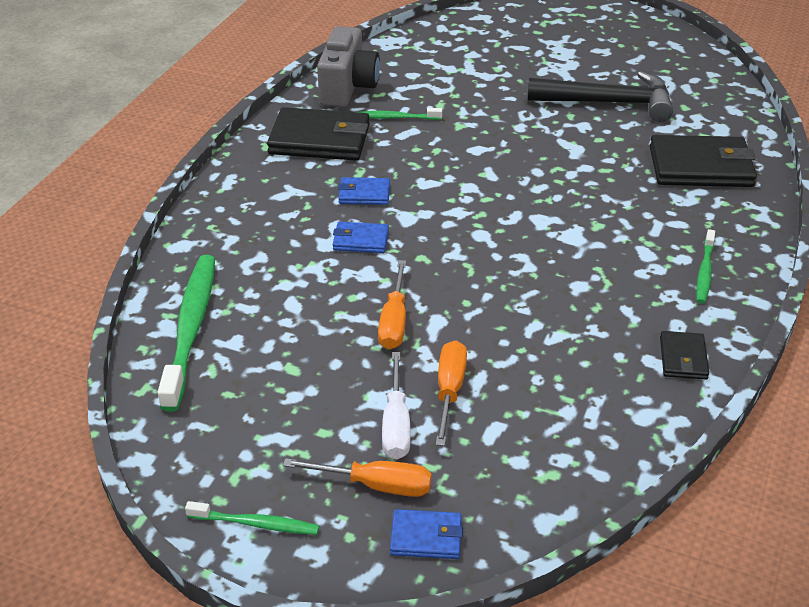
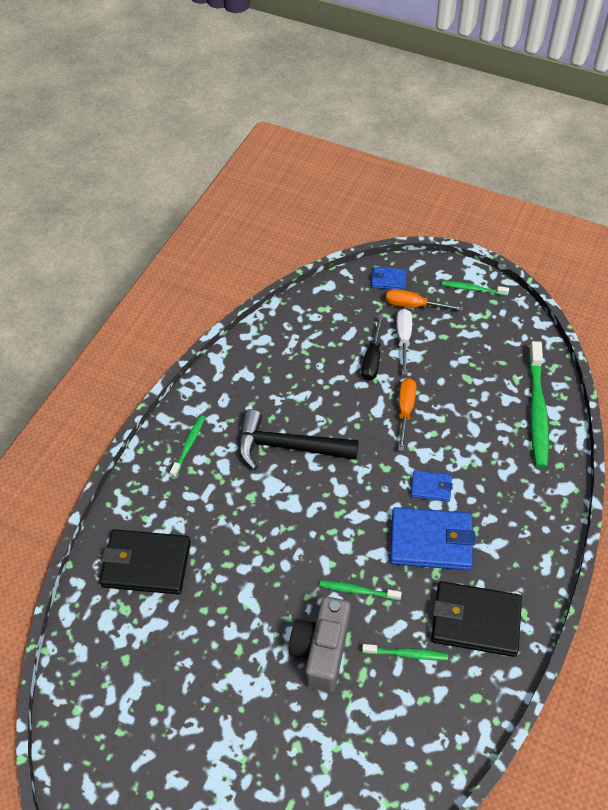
camera: 175 degrees left, 15 degrees up
(348, 87) = (456, 714): grey camera -> grey camera (321, 650)
(364, 194) = (431, 541): blue wallet -> blue wallet, size x1.98
(449, 391) = (372, 359): orange screwdriver -> black screwdriver
(450, 155) = (358, 590): none -> green toothbrush
(609, 103) = (196, 670): black hammer -> black hammer (288, 446)
(683, 358) = (229, 376): black wallet -> none

